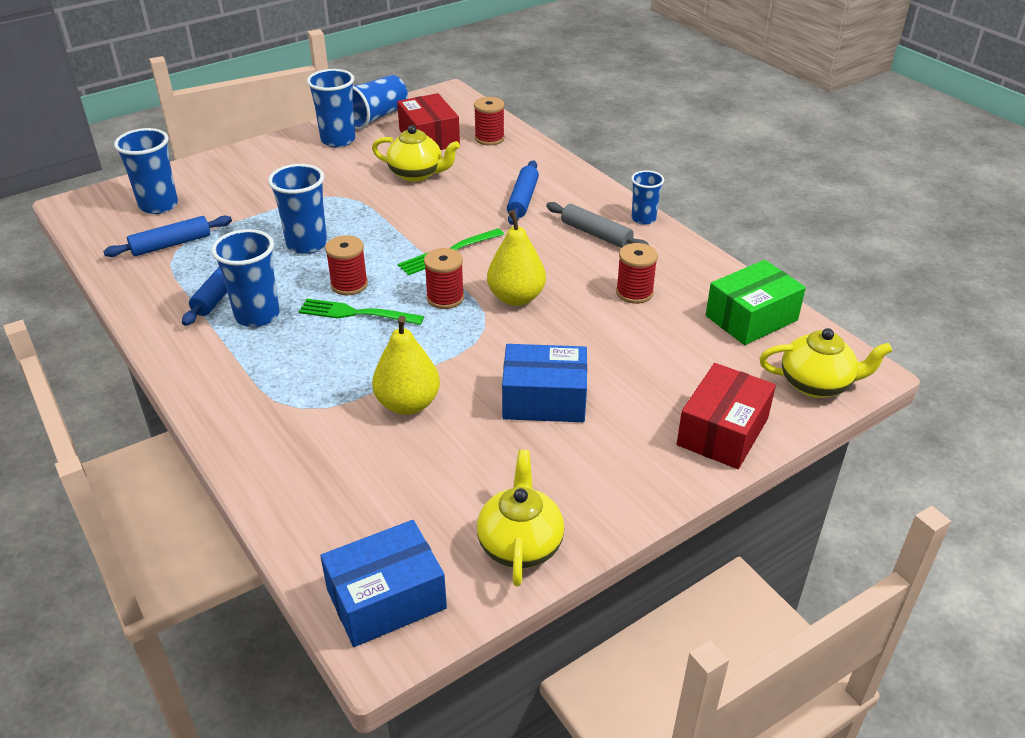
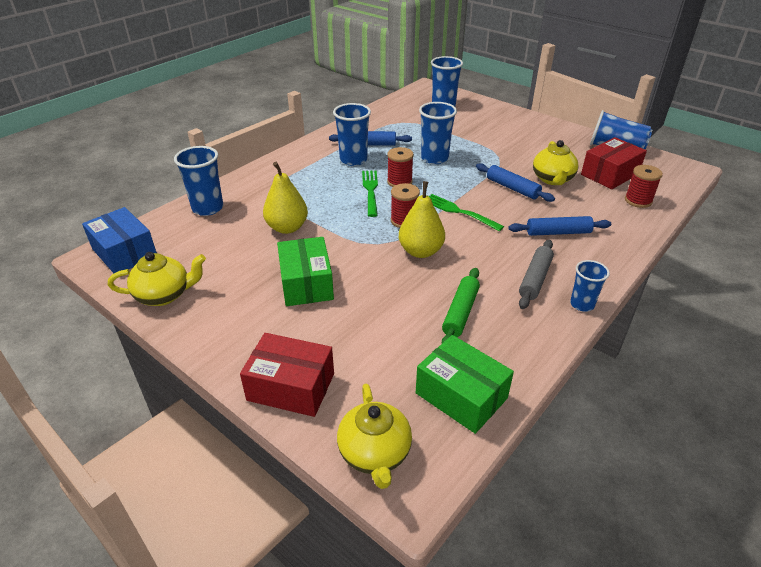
camera: 75 degrees right, 0 degrees up
(171, 244) = (407, 119): blue rolling pin -> blue rolling pin (512, 188)
(338, 140) = (569, 141): blue cup -> blue cup (208, 208)
(544, 399) = (306, 283): blue box -> green box
(634, 293) = (460, 312): red spool -> green rolling pin

